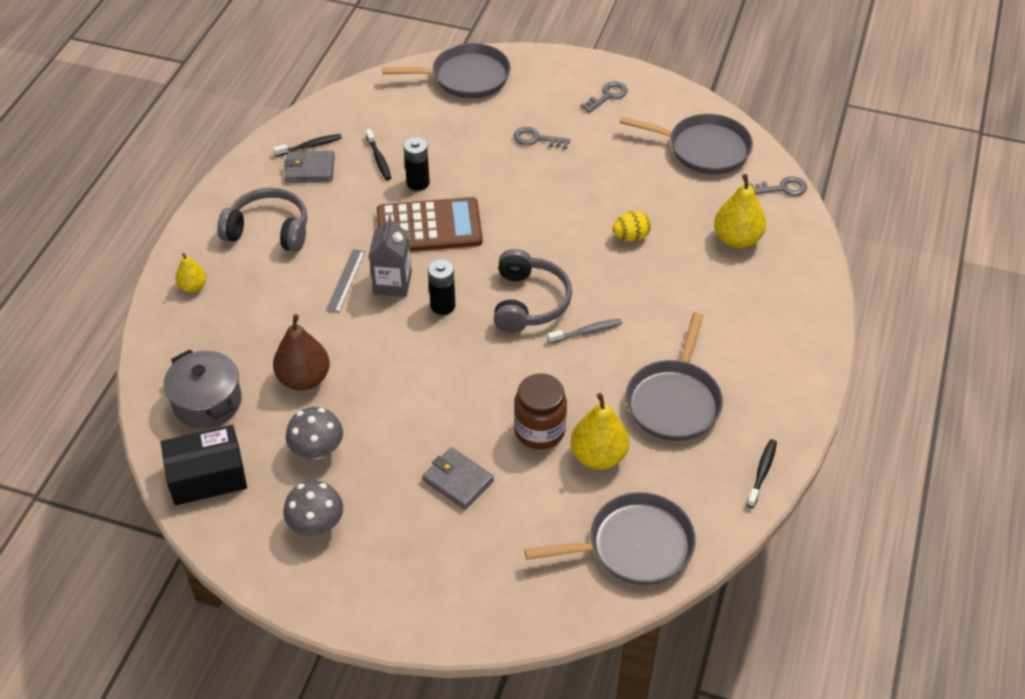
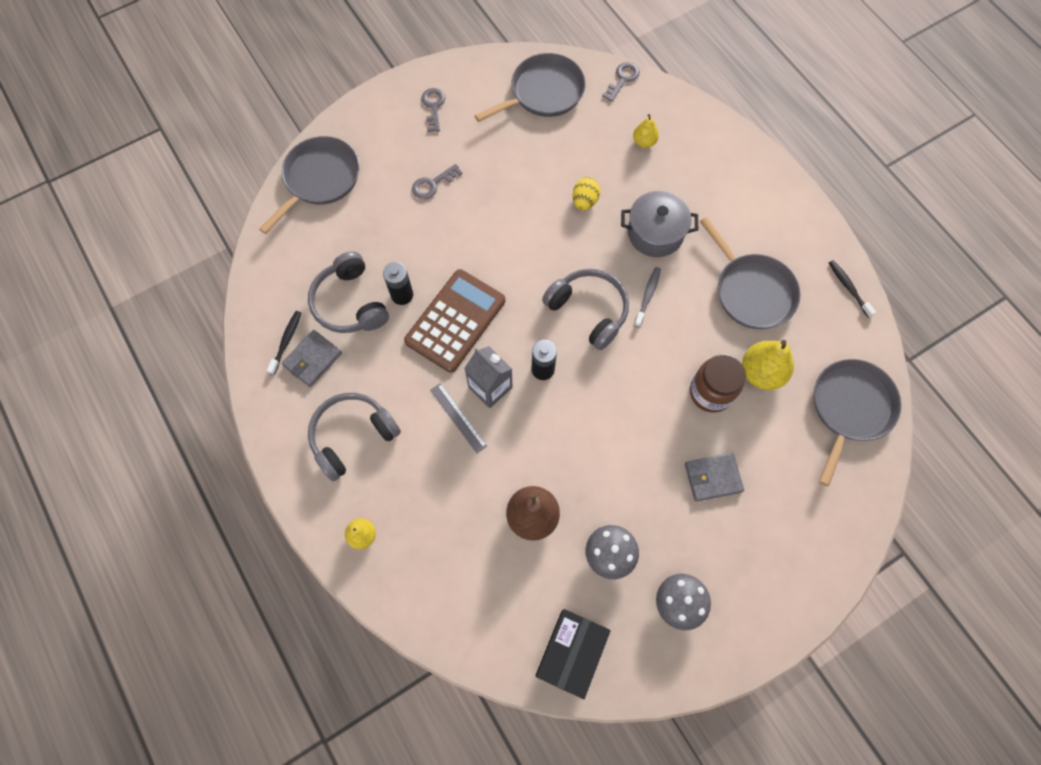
camera: 50 degrees left, 20 degrees up
(207, 402) = (496, 604): grey pot -> grey pot (655, 233)
(379, 159) = (350, 303): black toothbrush -> grey headphones
(737, 239) = (644, 142): yellow pear -> yellow pear, size x0.57

